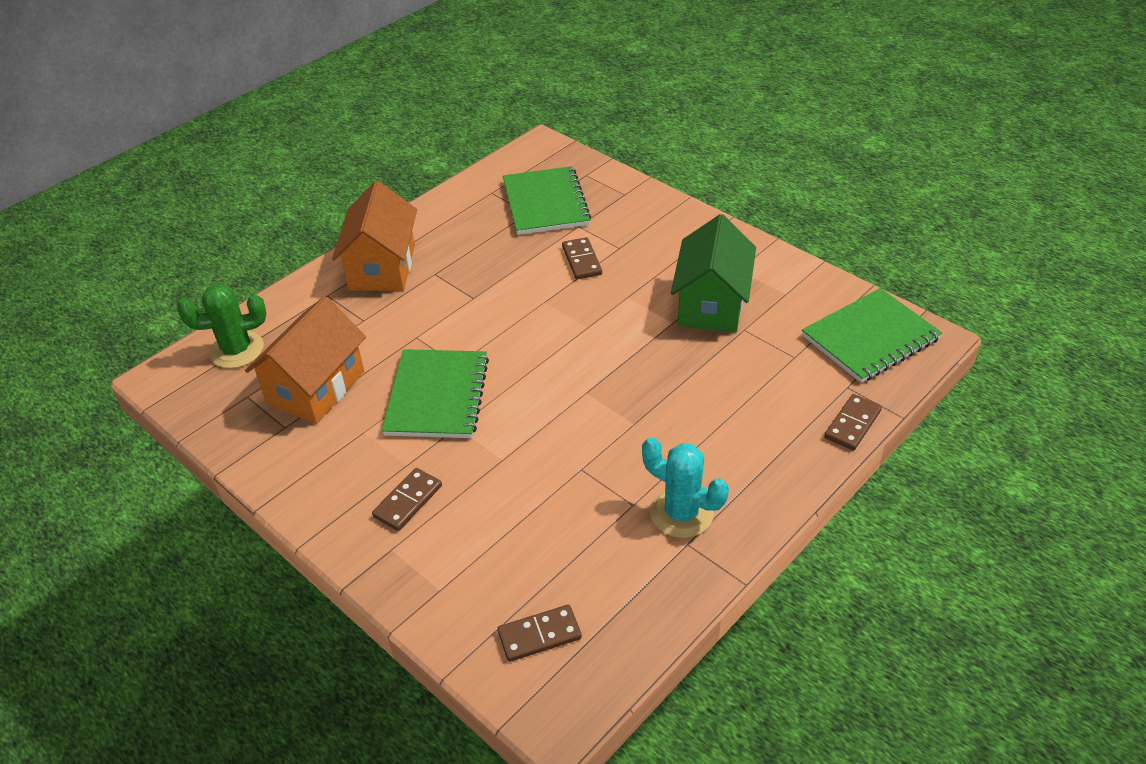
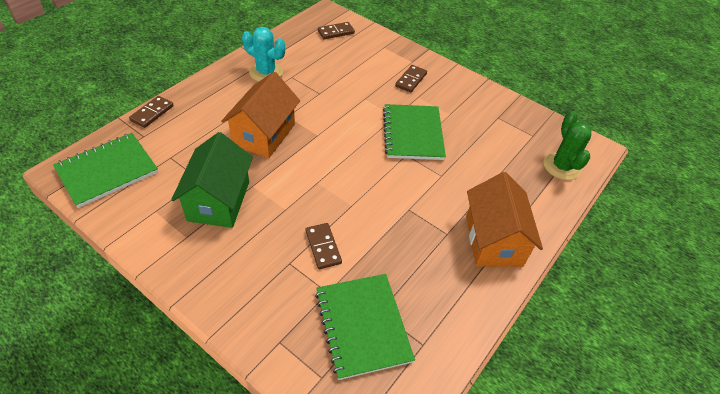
camera: 170 degrees right, 5 degrees up
(236, 350) = (561, 166): green cactus -> green cactus turned 75 degrees counterclockwise
(316, 388) = (492, 140): orange house -> orange house (264, 134)

